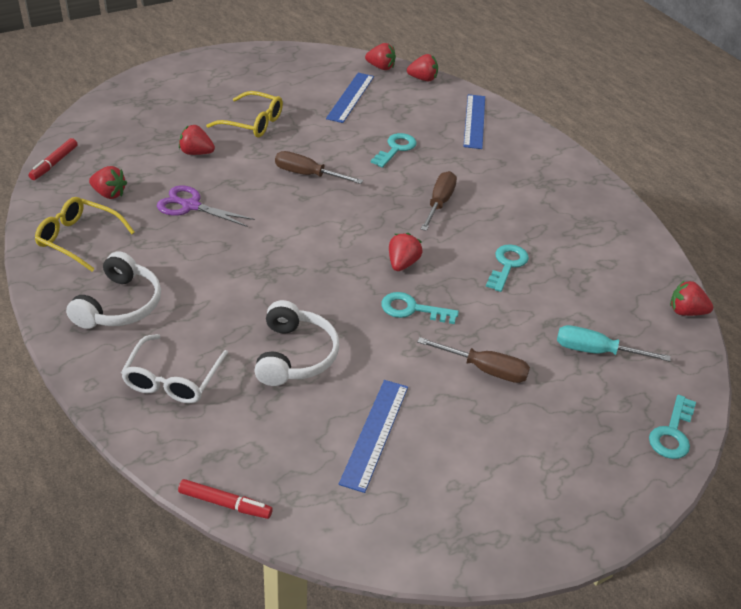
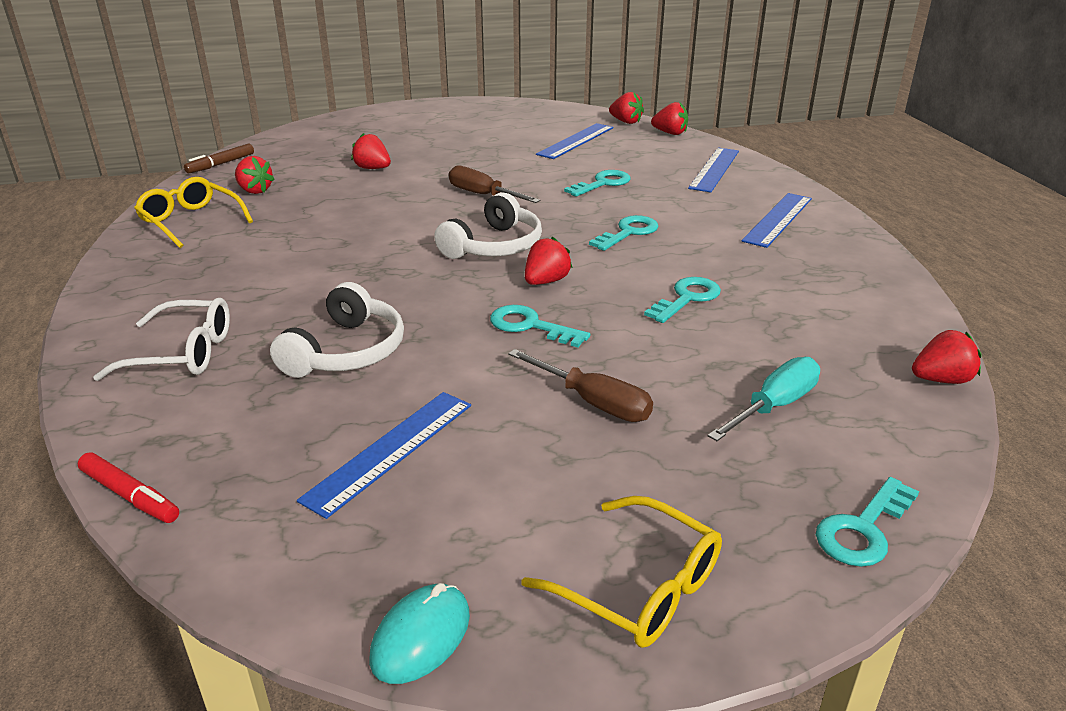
camera: 20 degrees right, 10 degrees down
(54, 163) = (221, 164): red marker -> brown marker
(119, 305) = (183, 279): white headphones -> white headphones (494, 246)
(173, 379) = (181, 353): white glasses -> white glasses turned 120 degrees counterclockwise
(190, 206) = (332, 207): purple scissors -> none
(252, 123) = (451, 151): yellow glasses -> yellow glasses (638, 587)
(439, 203) = (628, 232): brown screwdriver -> turquoise key
(464, 556) = (421, 637): none -> turquoise mouse
(540, 173) = (778, 219): none -> blue ruler
(595, 351) = (774, 406): turquoise screwdriver -> turquoise screwdriver turned 105 degrees clockwise
(686, 312) = (941, 380): red strawberry -> red strawberry turned 135 degrees clockwise

